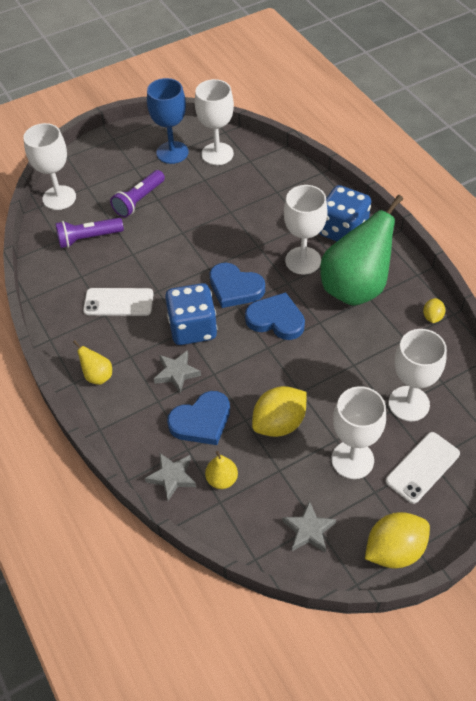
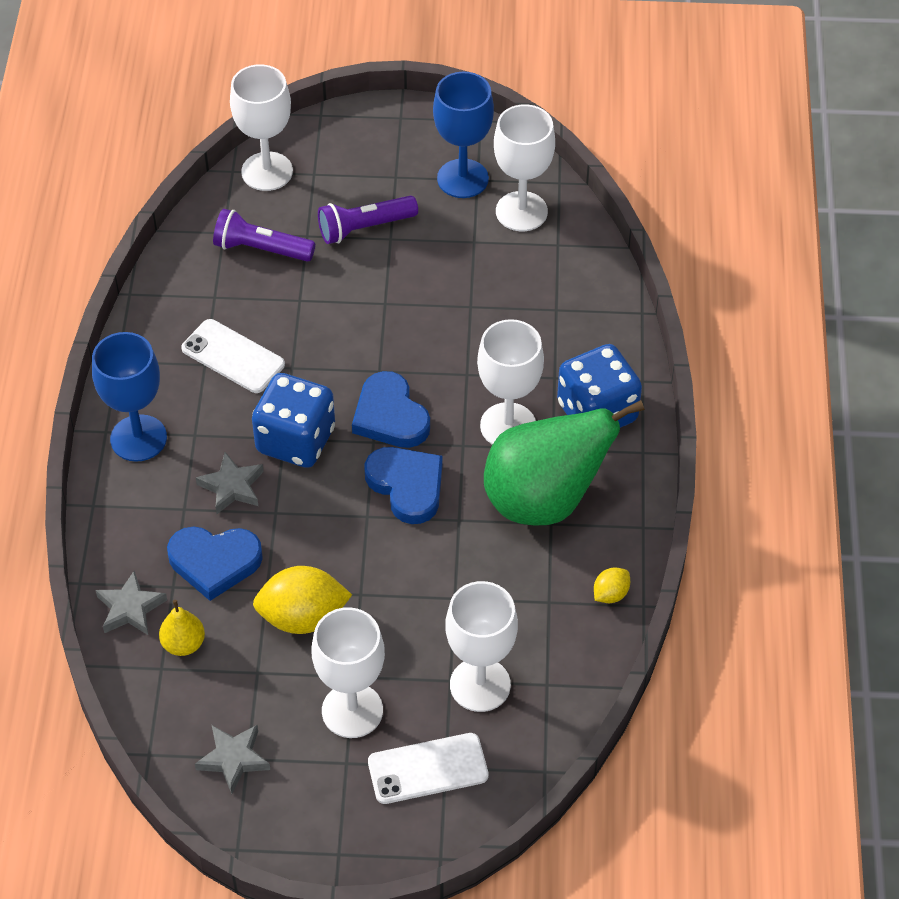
camera: 30 degrees right, 0 degrees up
(97, 376) = (138, 438): yellow pear -> blue goblet
(394, 550) = (311, 839): yellow lemon -> none

